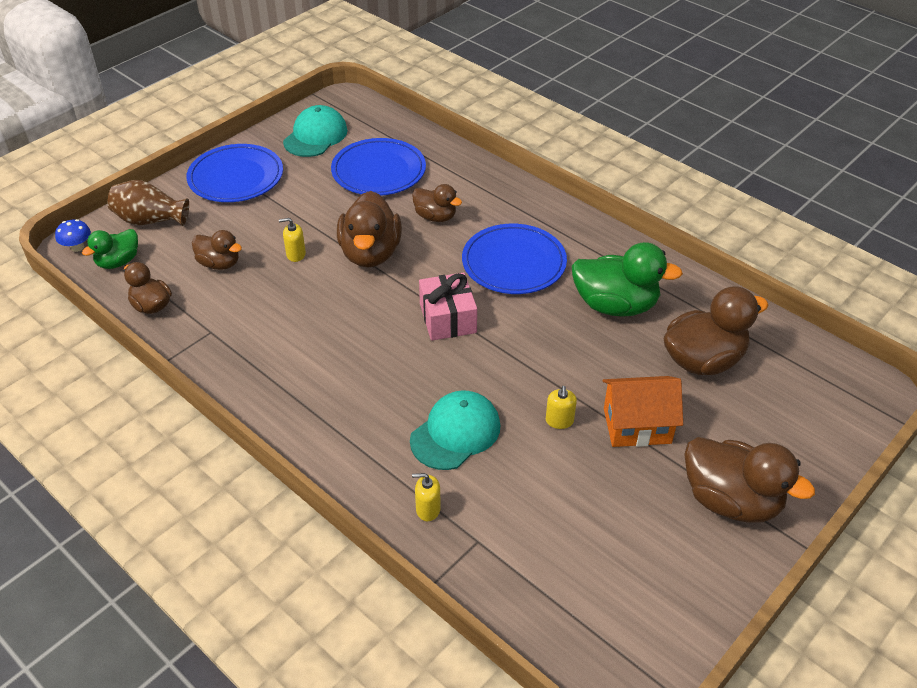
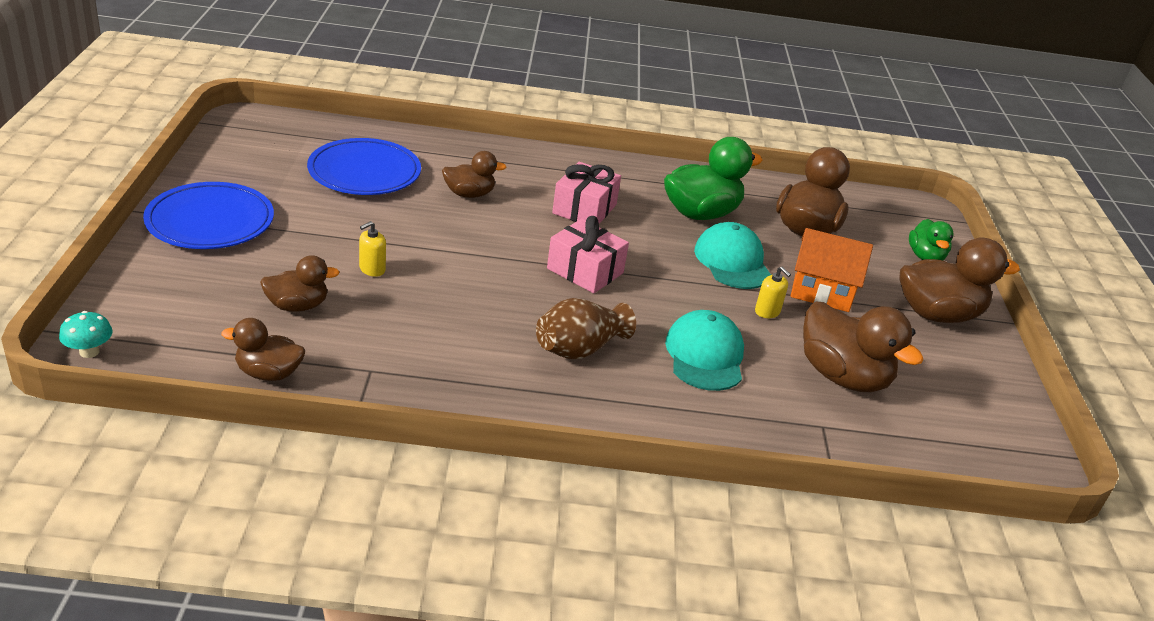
camera: 45 degrees left, 10 degrees down
(77, 247) = (89, 352): blue mushroom -> turquoise mushroom
(118, 262) = (167, 347): green duck -> green duck (925, 257)
(150, 220) = (155, 293): brown vase -> brown vase (579, 349)
(315, 136) = (254, 159): turquoise cap -> turquoise cap (732, 261)
(370, 253) = (447, 243): brown duck -> brown duck (842, 376)
(428, 509) = (759, 422): yellow soap dispenser -> none
(514, 263) = (584, 209): blue plate -> pink gift
(637, 426) = (821, 291): orange house -> orange house turned 60 degrees clockwise

